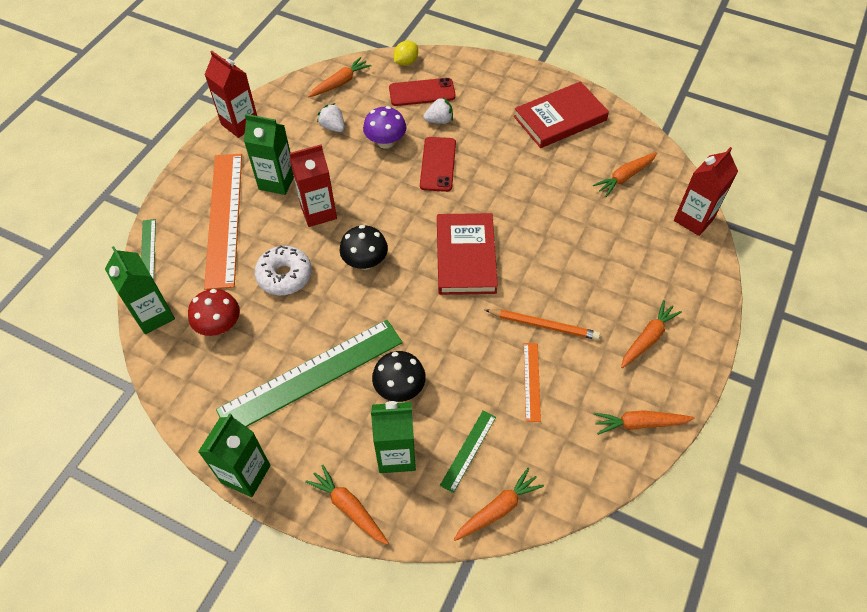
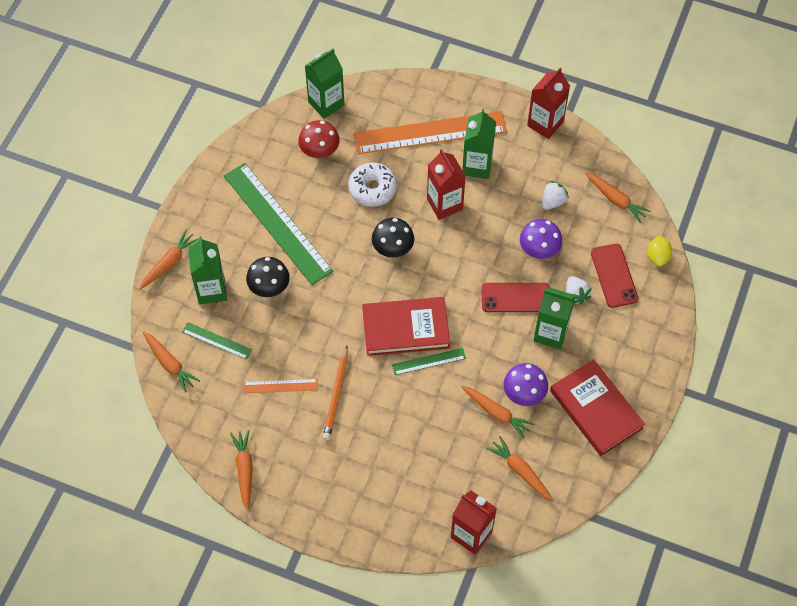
camera: 85 degrees right, 5 degrees up
(148, 250) = (390, 85): green ruler -> green ruler (428, 361)
(246, 474) = (193, 192): green carton -> green carton (550, 333)
(406, 62) = (657, 257): yellow lemon -> yellow lemon turned 60 degrees clockwise
(543, 167) = (524, 393): none -> purple mushroom
(647, 338) = (328, 482): orange carrot -> orange carrot (496, 413)

